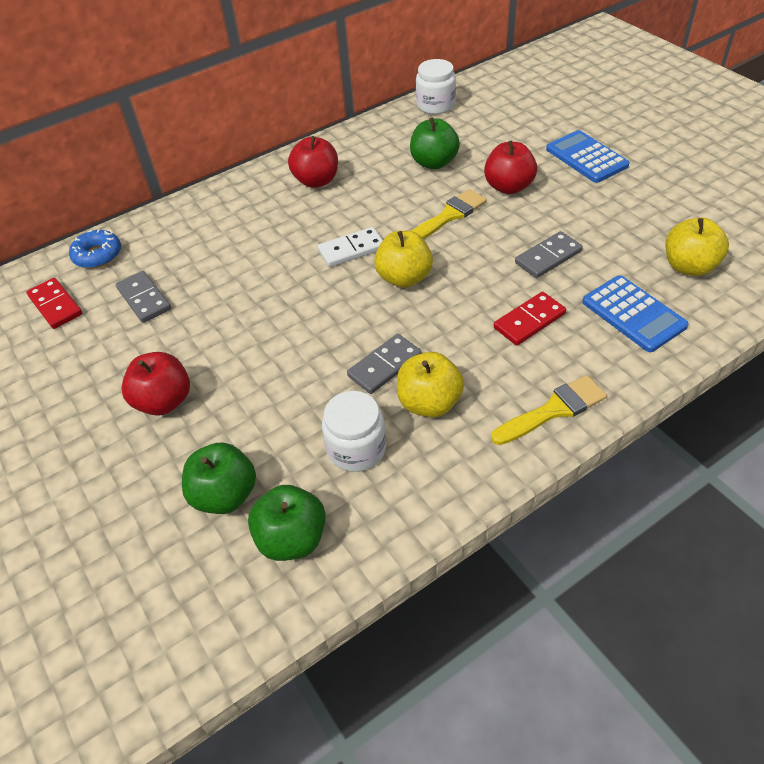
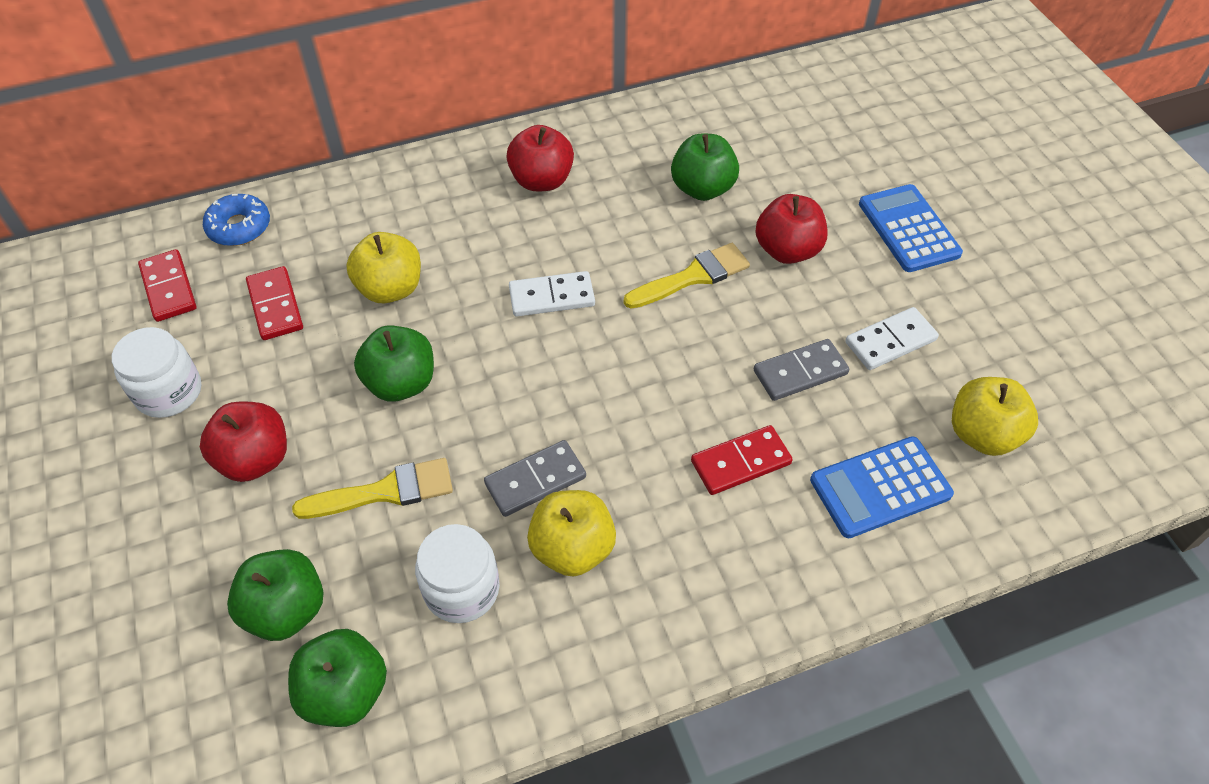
camera: 10 degrees right, 5 degrees up
(144, 299) = (275, 306): grey domino -> red domino
(259, 327) = (401, 383): none -> green apple
(404, 278) = (604, 356): yellow apple -> yellow apple (390, 289)
(435, 105) = (736, 97): white jar -> white jar (169, 392)
(553, 410) = (724, 602): yellow brush -> yellow brush (385, 491)
(602, 225) = (890, 341): none -> white domino
(633, 314) = (880, 487): blue calculator -> blue calculator turned 90 degrees clockwise

